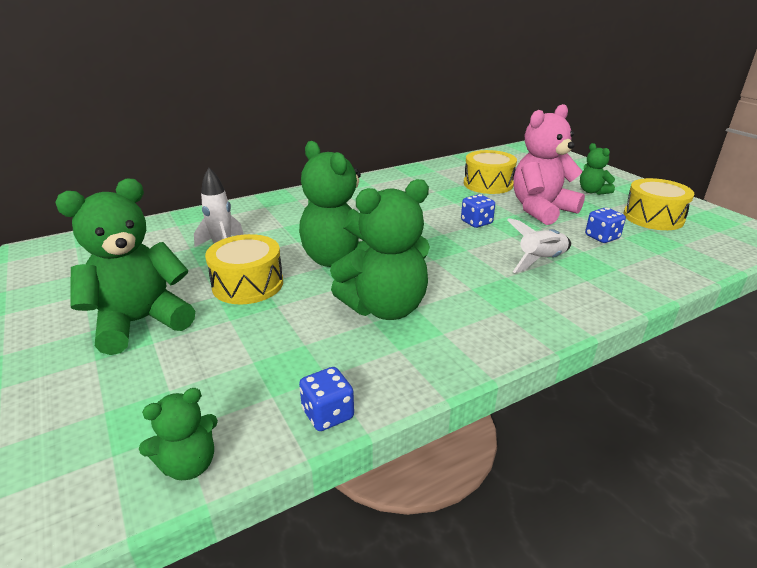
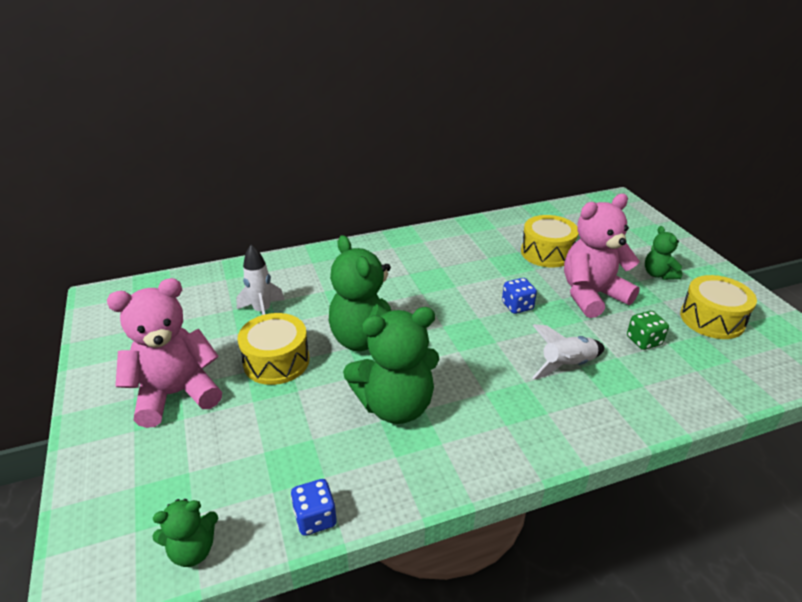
camera: 10 degrees right, 5 degrees up
(140, 322) = (176, 394): green teddy bear -> pink teddy bear
(602, 237) = (644, 341): blue dice -> green dice

